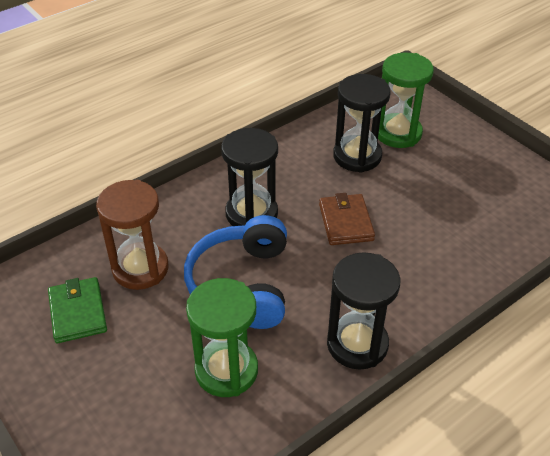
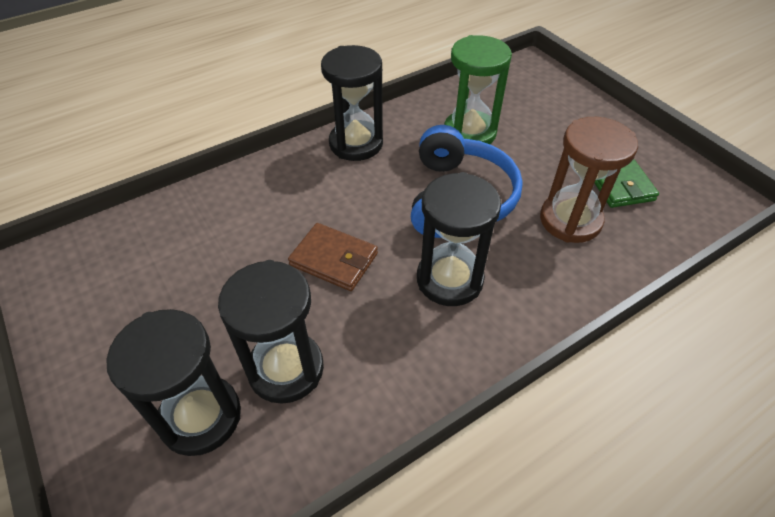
camera: 175 degrees left, 5 degrees up
(346, 222) = (334, 259): brown wallet -> brown wallet turned 60 degrees counterclockwise
(398, 133) = (201, 417): green hourglass -> black hourglass

